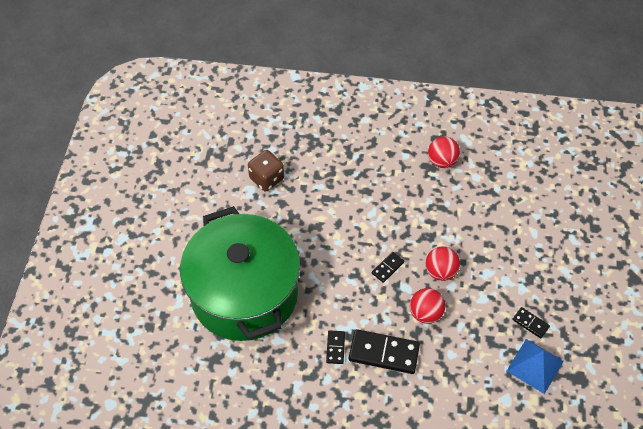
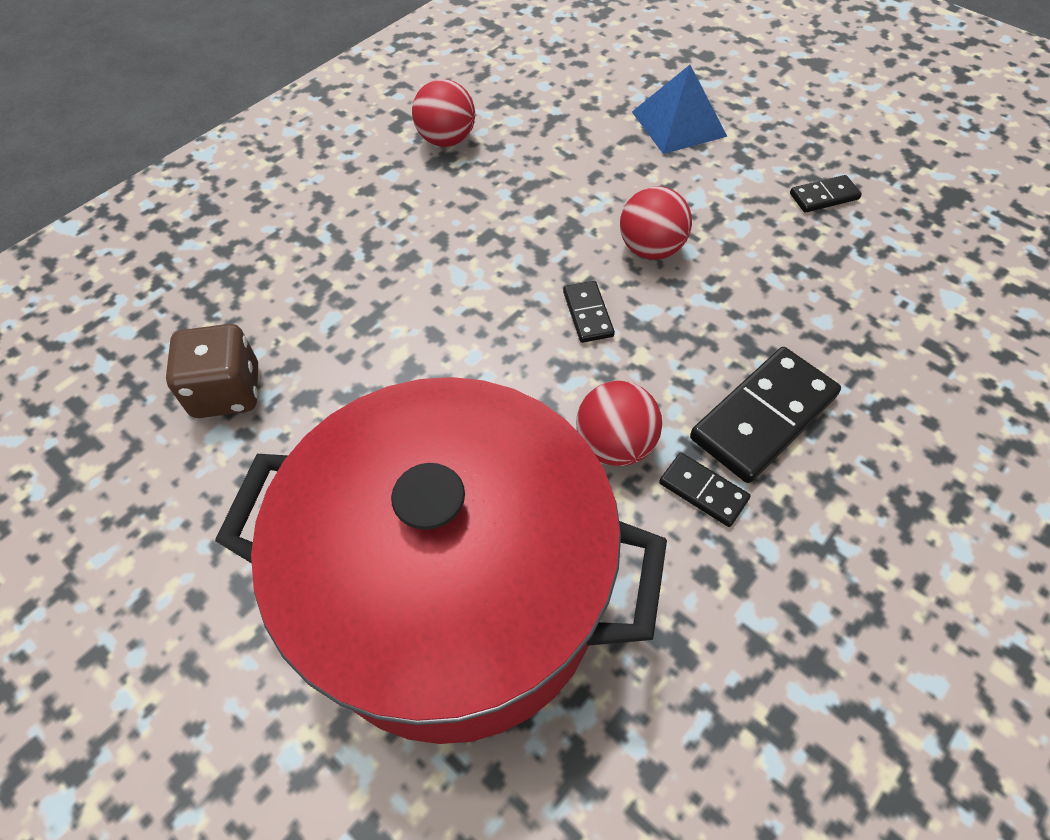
camera: 55 degrees left, 0 degrees up
(244, 294) = (454, 593): green pot -> red pot
(425, 313) = (719, 312): red ball -> red ball (614, 445)
(535, 366) = (906, 231): blue pyramid -> blue pyramid (679, 124)

